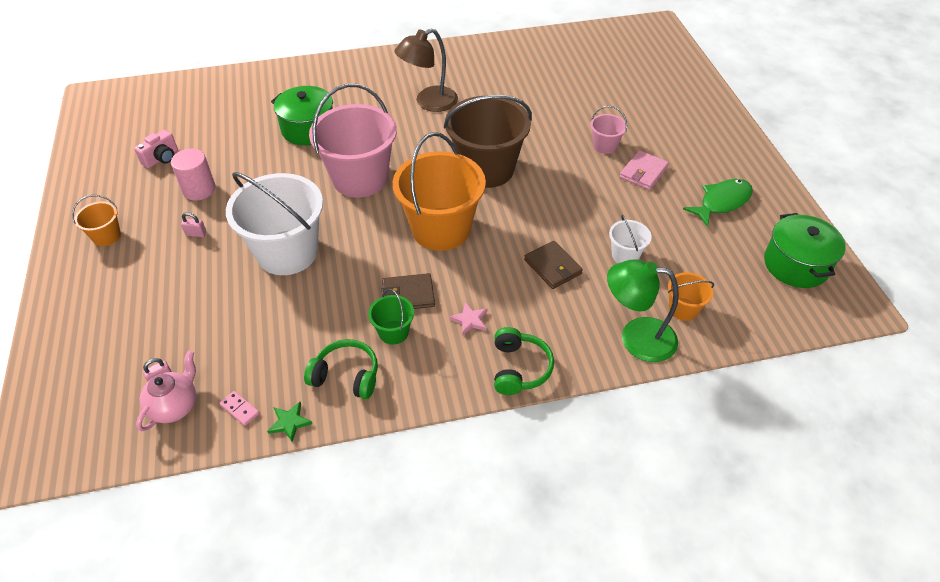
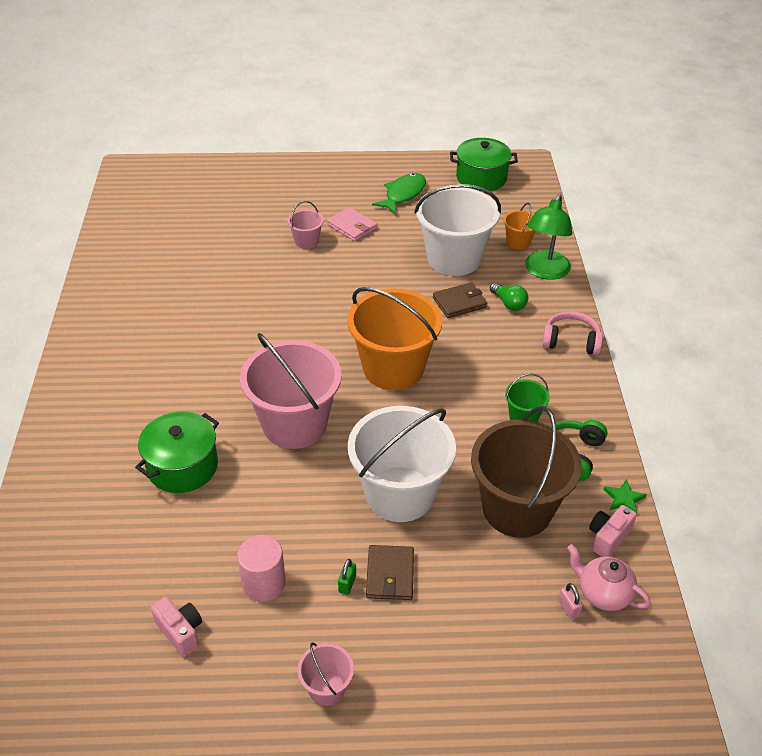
camera: 80 degrees left, 5 degrees down
(107, 236) = (326, 688): orange bucket -> pink bucket
(196, 233) = (347, 584): pink padlock -> green padlock
(240, 409) = (608, 537): pink domino -> pink camera
(408, 294) = (478, 401): brown wallet -> brown wallet (390, 574)
(429, 102) = (179, 353): brown lamp -> none
(470, 320) = (515, 363): pink star -> none
(486, 169) = (313, 324): brown bucket -> brown bucket (517, 509)
(519, 368) = (571, 341): green headphones -> pink headphones
(566, 308) = (509, 303): none -> green light bulb
(625, 255) = (453, 258): white bucket -> white bucket, size x2.21
(722, 202) = (403, 194): green fish -> green fish turned 60 degrees clockwise

